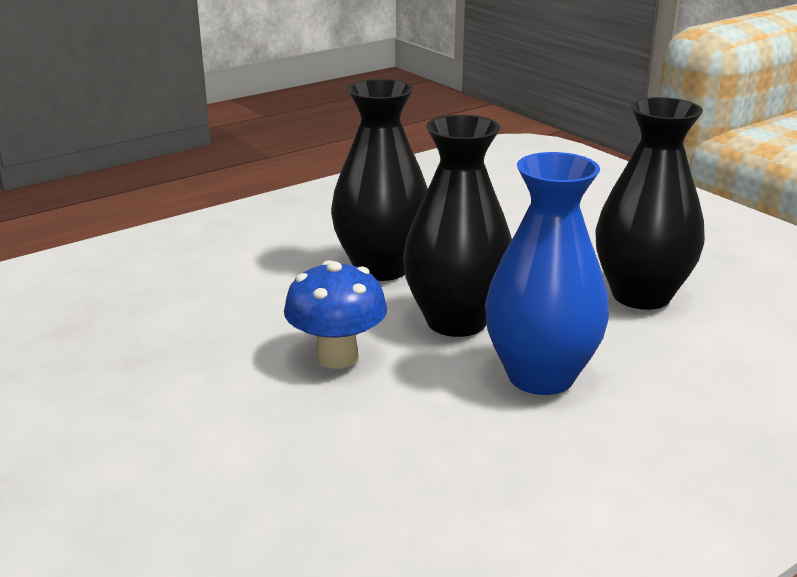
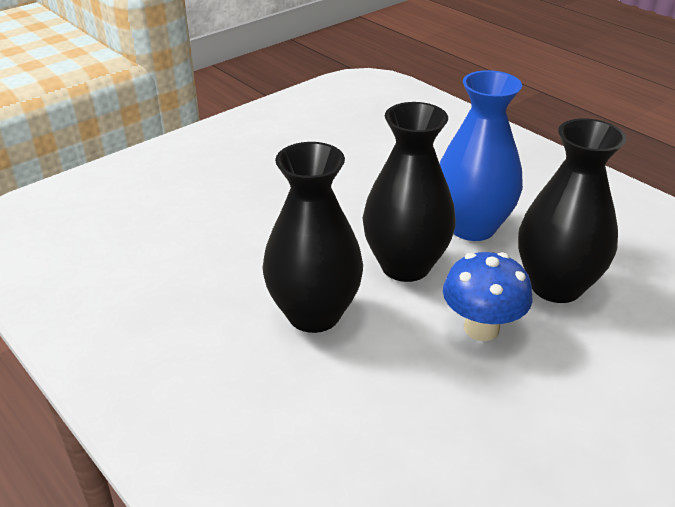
camera: 95 degrees left, 10 degrees up
(641, 295) = (346, 181): black vase -> black vase (556, 286)

